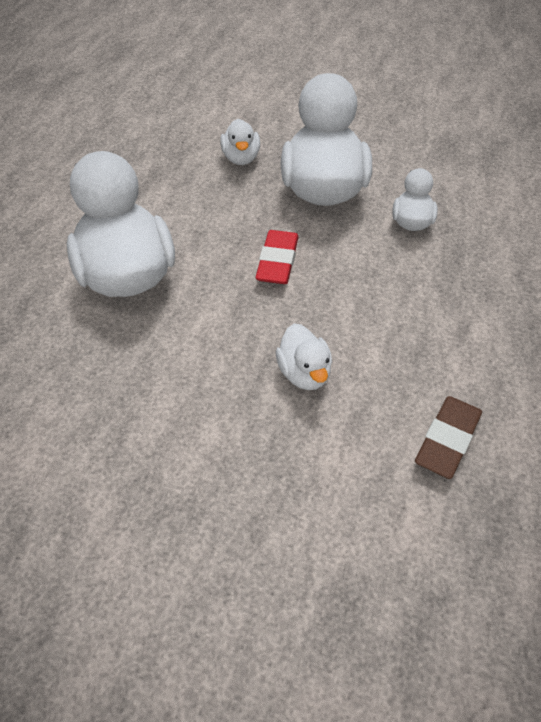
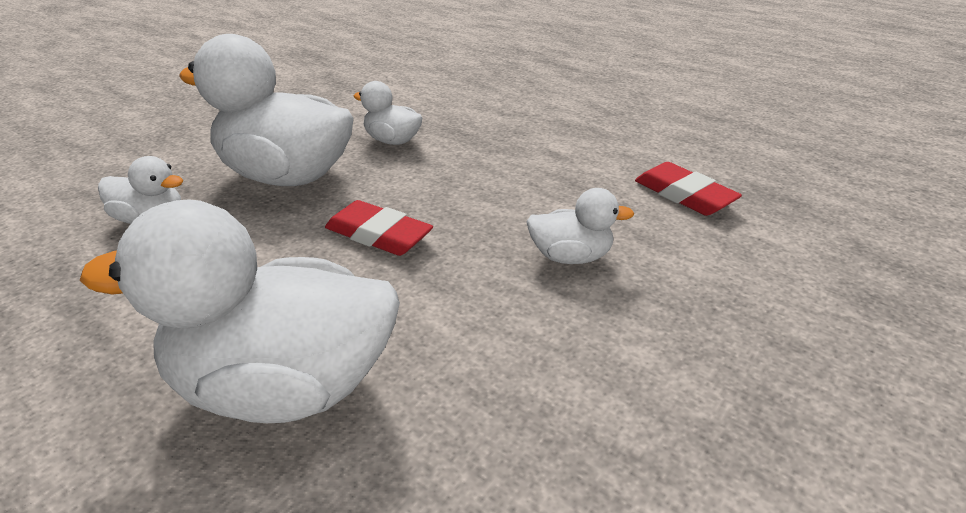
camera: 70 degrees left, 15 degrees down
(447, 440) = (684, 195): brown eraser -> red eraser

